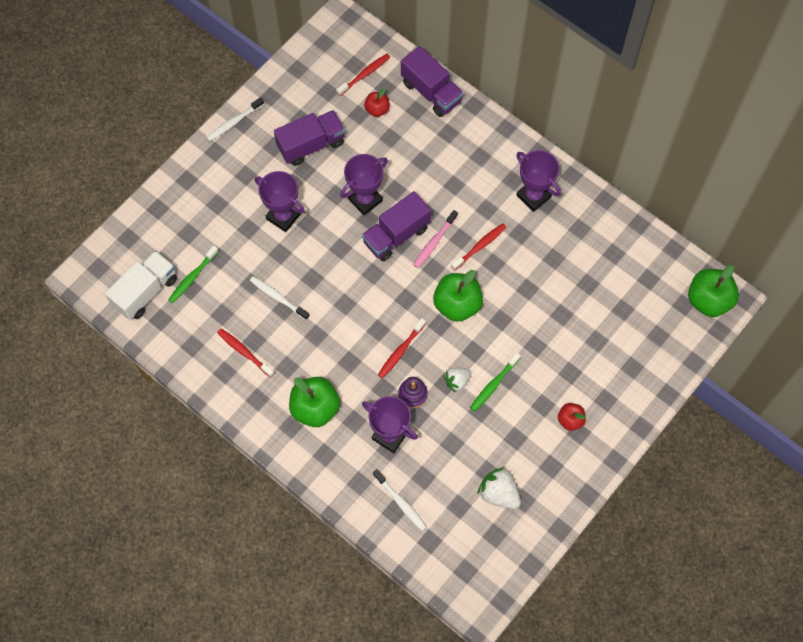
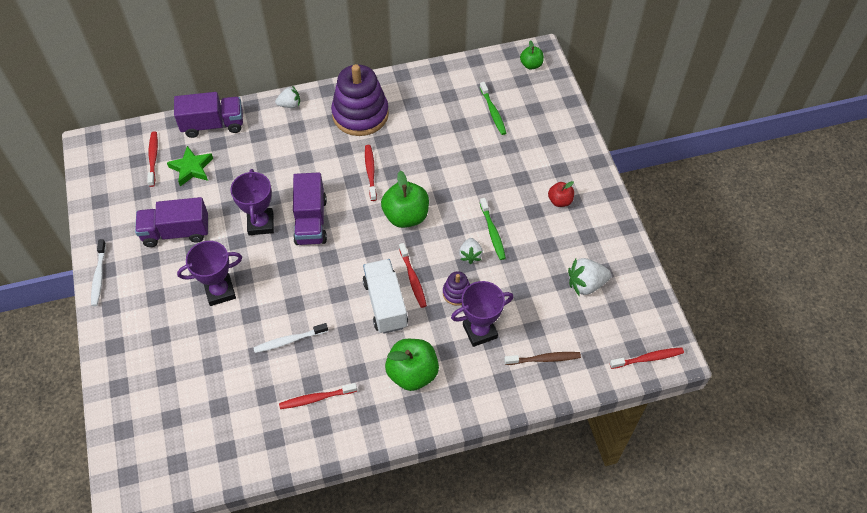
camera: 55 degrees left, 10 degrees down
(145, 292) = (188, 447): white truck -> white truck (385, 304)
(192, 277) = (210, 398): green toothbrush -> green toothbrush (493, 112)
(311, 145) = (176, 232): purple truck -> purple truck turned 105 degrees counterclockwise
(377, 109) = (191, 168): red apple -> green star
(400, 502) = (544, 359): white toothbrush -> brown toothbrush
(434, 242) = (340, 199): pink toothbrush -> none
(462, 587) = (648, 358): none -> red toothbrush
(499, 134) = (290, 104): none -> white strawberry
(533, 196) = (360, 114): purple trophy -> purple stacking toy
(708, 300) = (531, 65): green apple -> green apple, size x0.55

